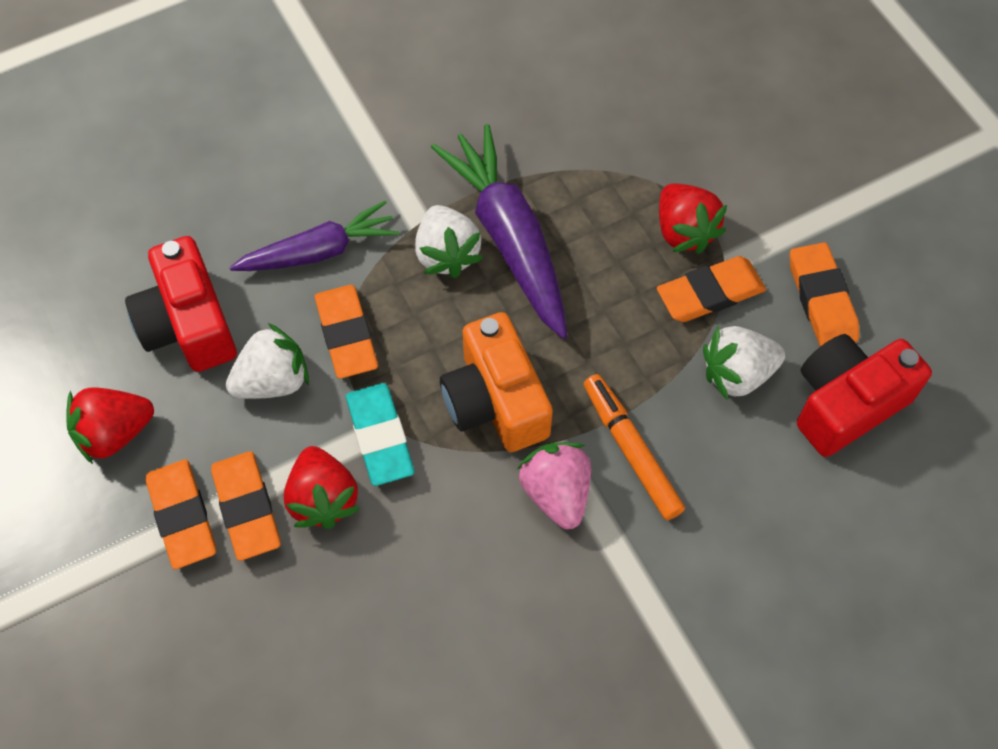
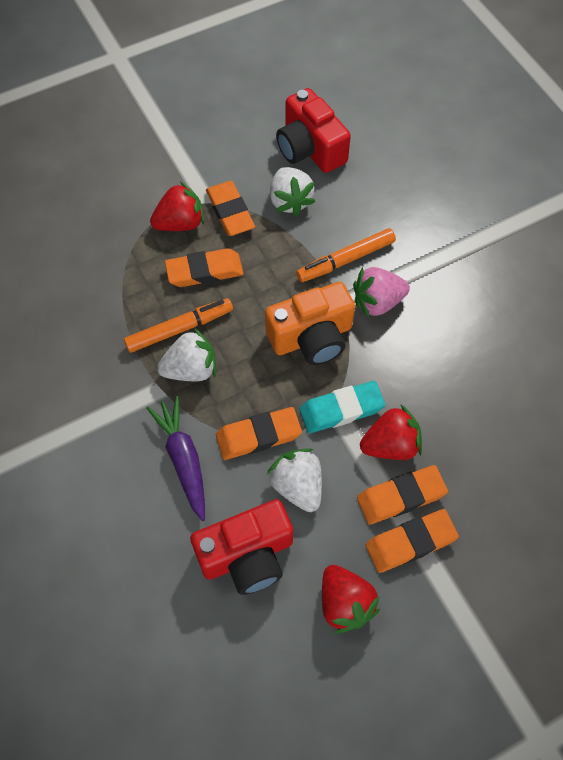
camera: 90 degrees left, 0 degrees up
(509, 238) = (179, 329): purple carrot -> orange marker
(821, 299) = (236, 154): orange eraser -> orange eraser (204, 271)

